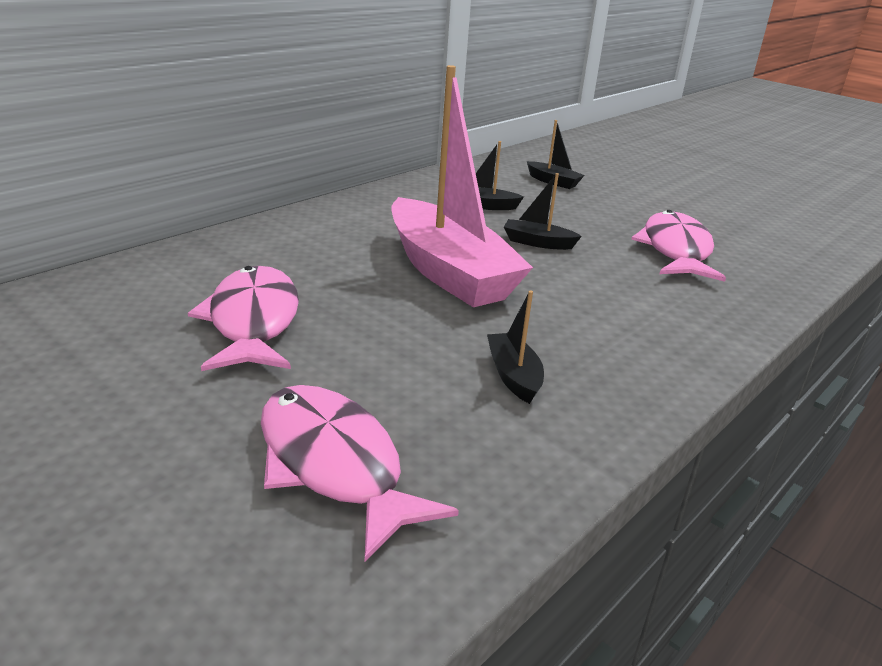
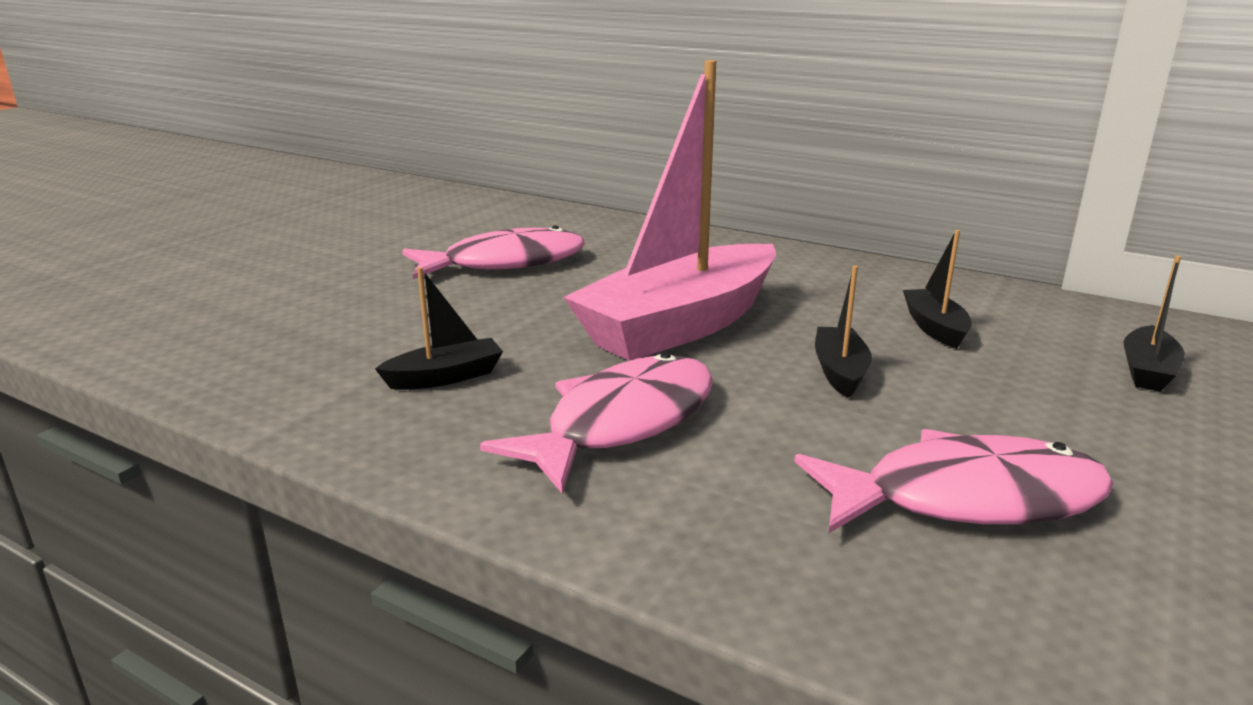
camera: 80 degrees right, 5 degrees down
(334, 465) = (288, 318): pink fish -> pink fish (621, 423)

